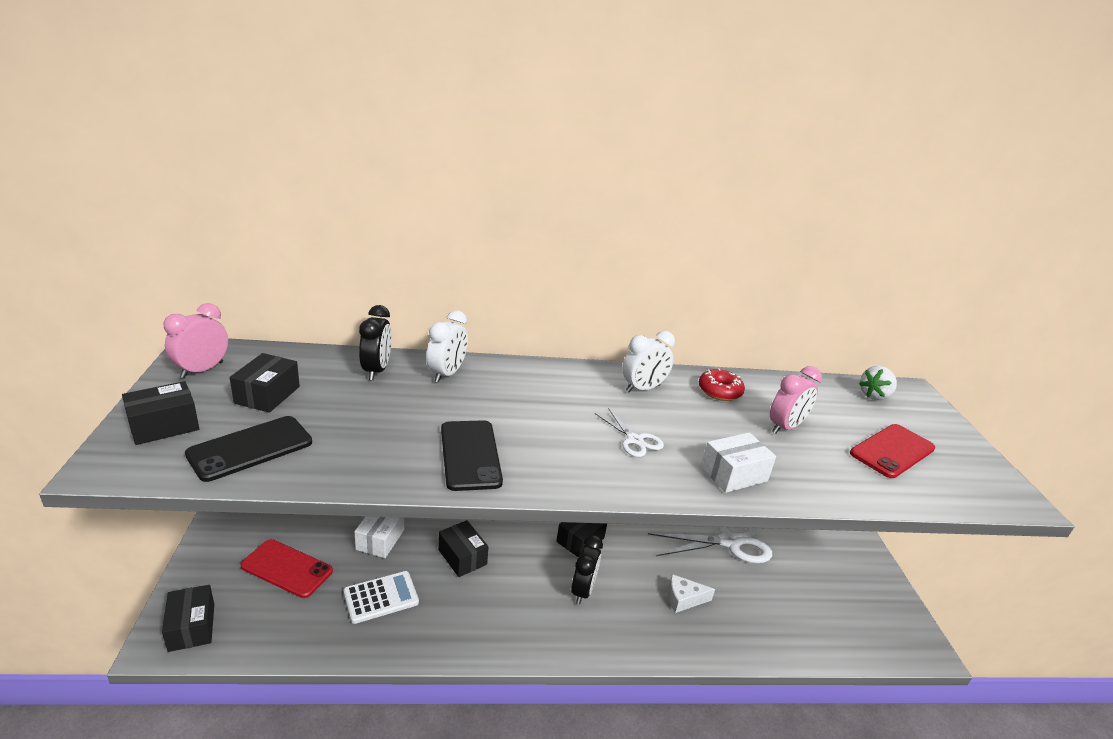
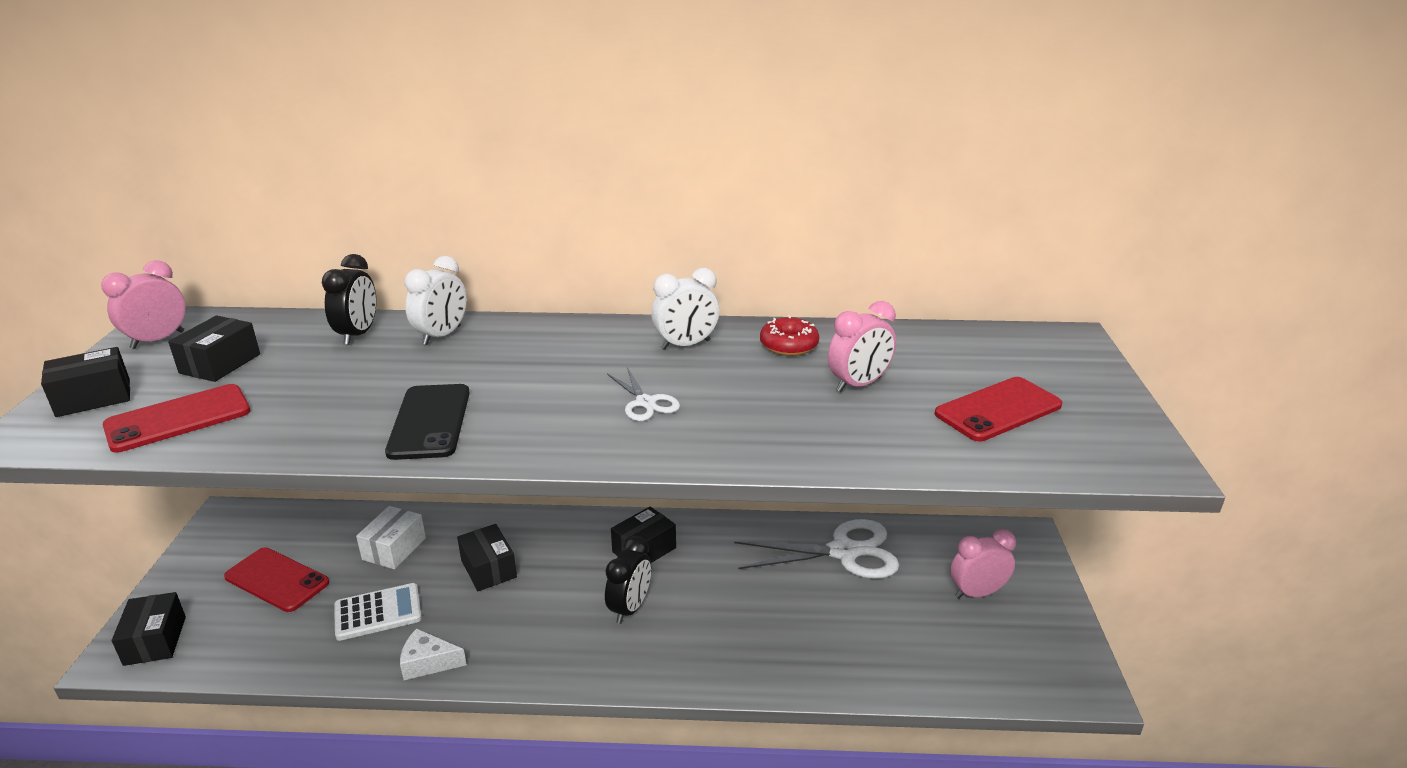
camera: 10 degrees right, 0 degrees up
(250, 448) = (178, 418): black phone -> red phone
(683, 599) = (760, 620): white cheese -> white cheese (428, 662)
(733, 474) = (758, 439): white box -> none
(831, 574) = (977, 593): none -> pink clock
(874, 395) = (1009, 345): white strawberry -> none

